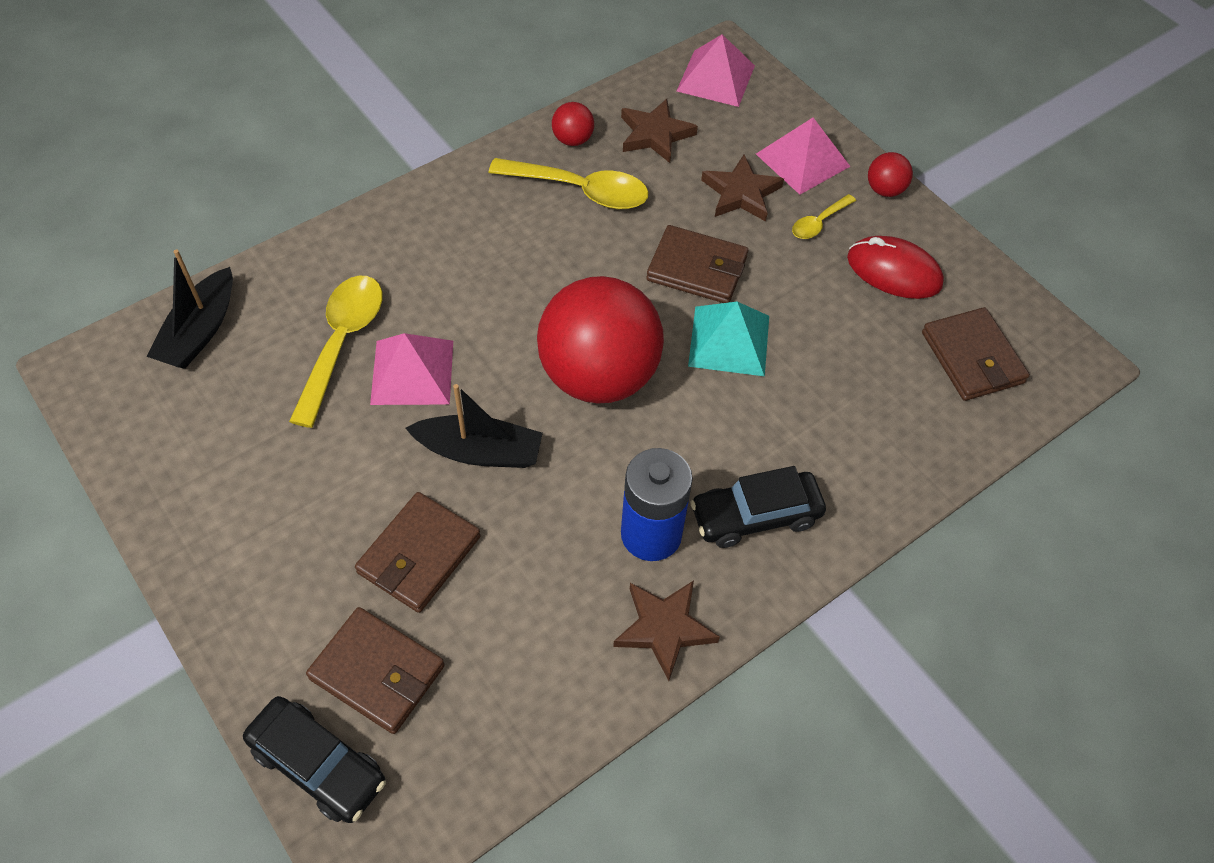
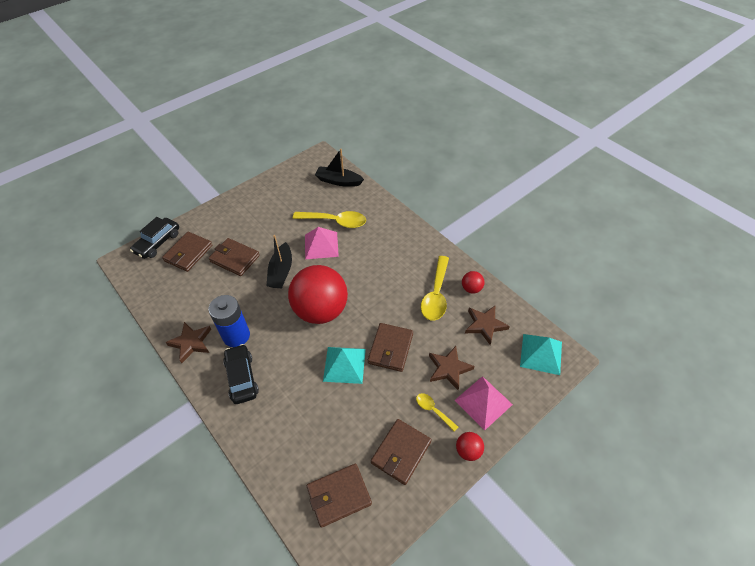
camera: 90 degrees right, 5 degrees down
(715, 78) = (541, 354): pink pyramid -> turquoise pyramid
(893, 271) = (401, 452): red mouse -> brown wallet

